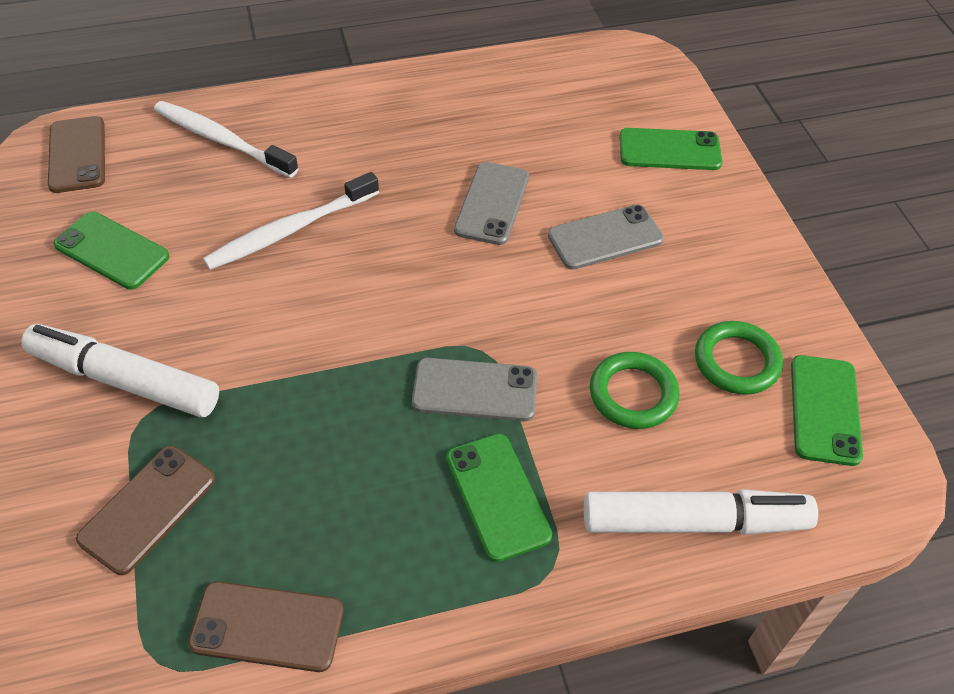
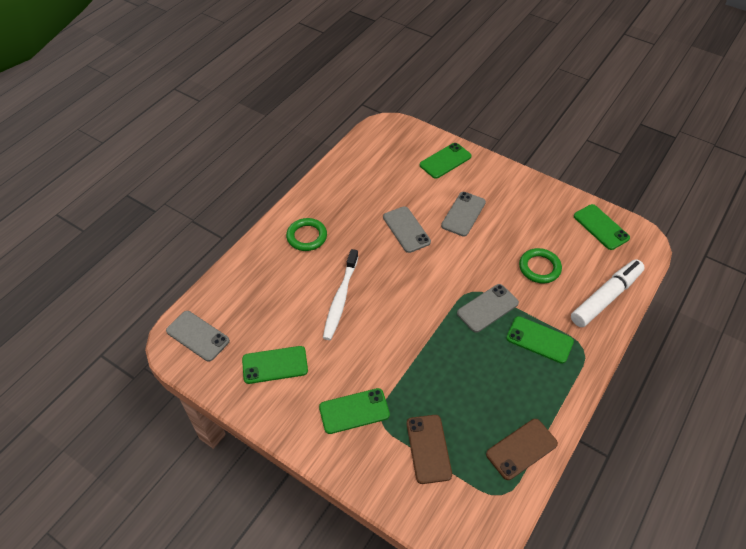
camera: 40 degrees left, 0 degrees up
(77, 155) = (198, 336): brown phone -> grey phone
(124, 380) = (354, 411): white marker -> green phone
(222, 140) = (258, 281): white toothbrush -> none
(736, 361) = (557, 230): green ring -> green ring (307, 236)

